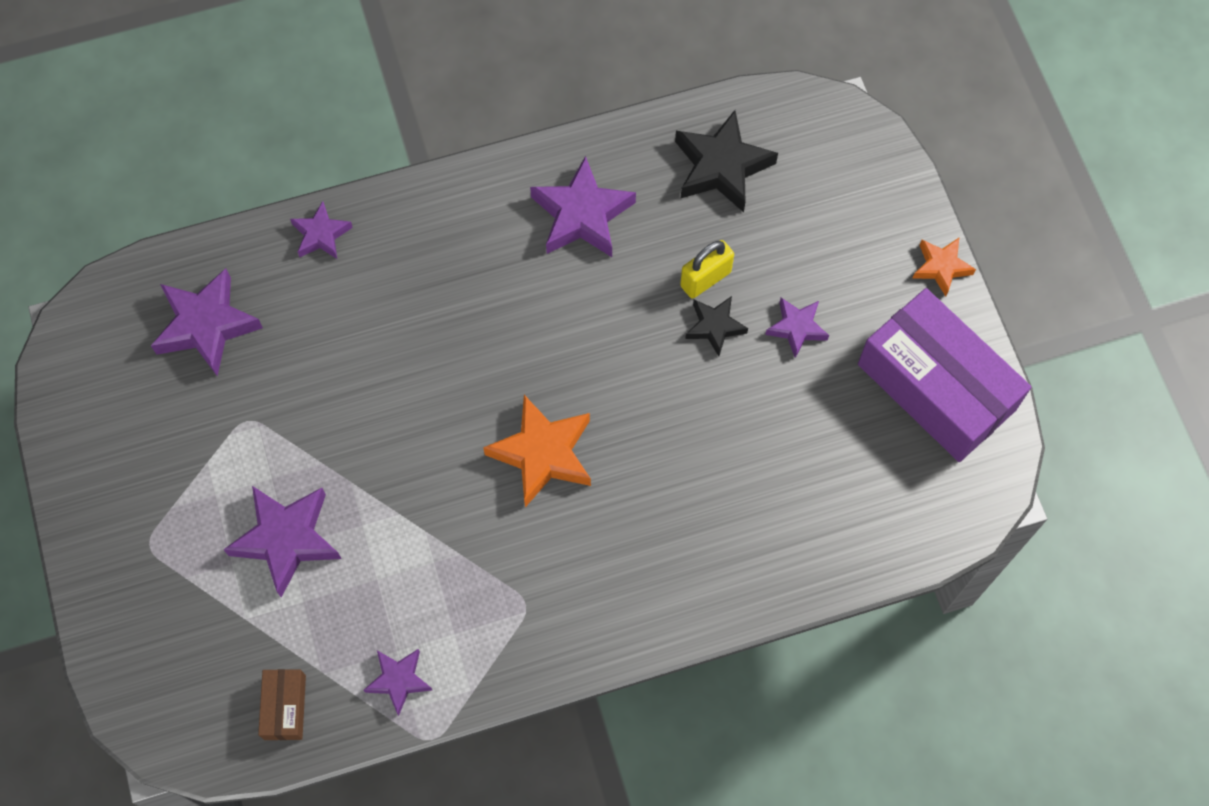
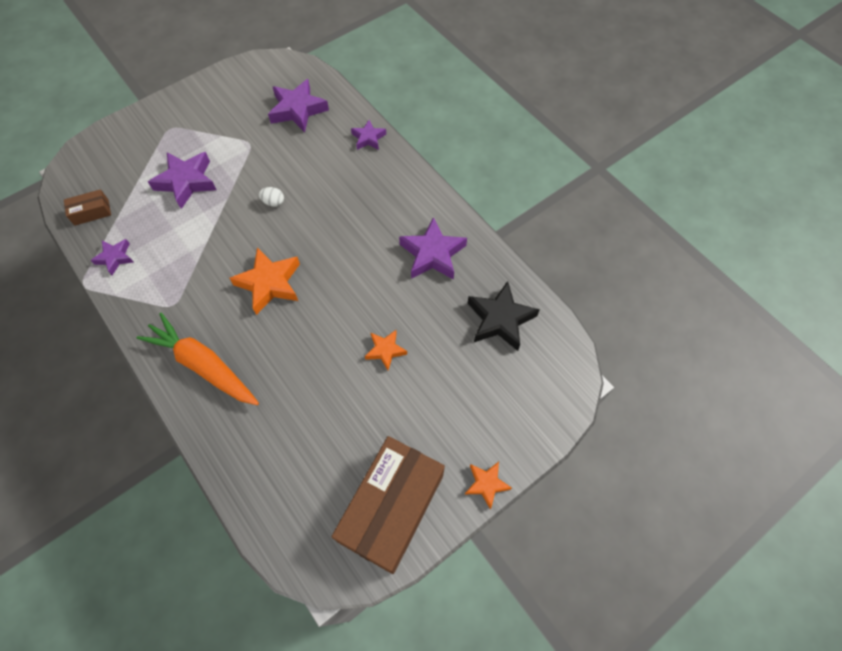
camera: 70 degrees right, 5 degrees down
(390, 412) = (273, 202): none -> white egg
(647, 578) = (203, 365): none -> orange carrot
(705, 279) = (417, 335): yellow padlock -> none
(715, 327) = (385, 350): black star -> orange star
(796, 328) = (402, 400): purple star -> none
(936, 387) = (391, 508): purple box -> brown box

